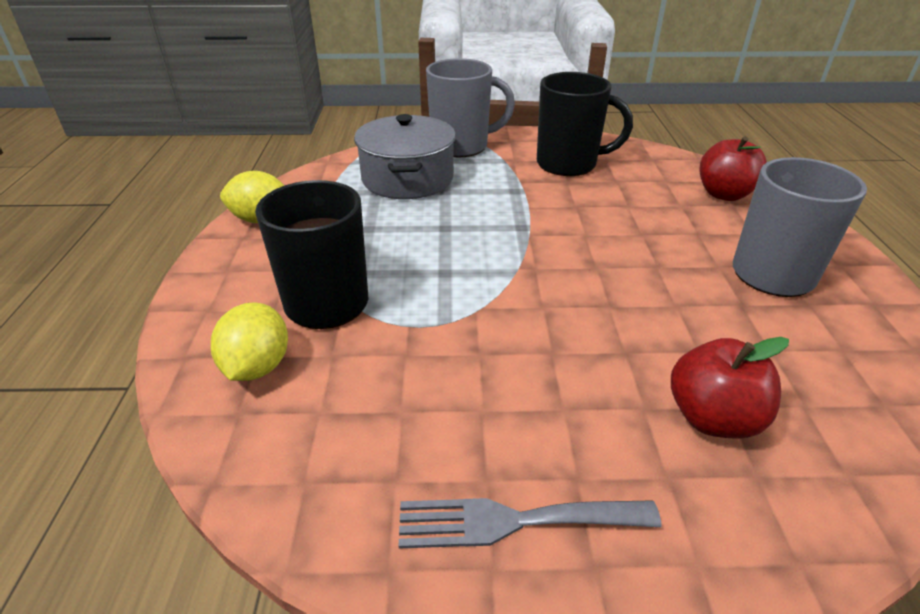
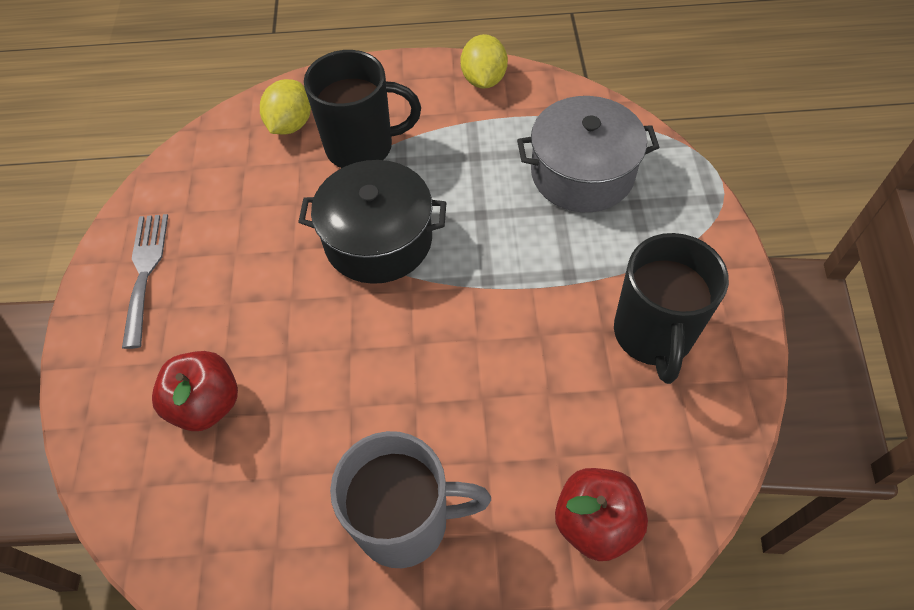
camera: 90 degrees right, 20 degrees up
(257, 366) = (290, 124): yellow lemon -> yellow lemon turned 75 degrees counterclockwise
(461, 146) = (681, 217): grey mug -> none
(470, 288) = (378, 240): none -> black pot

